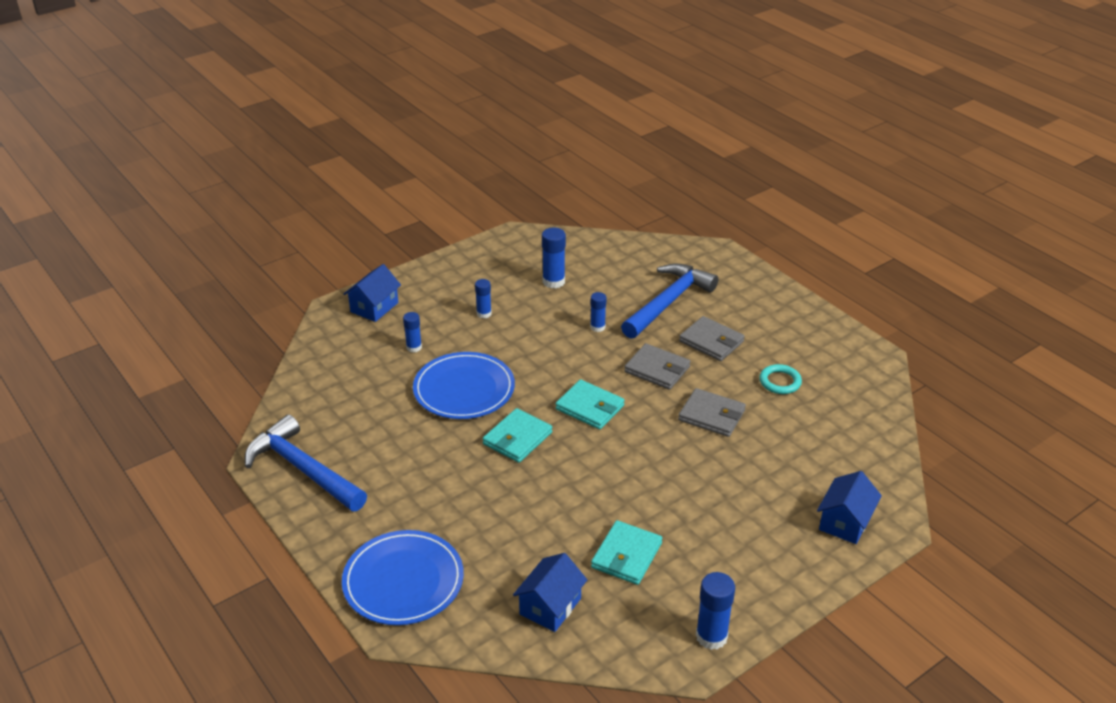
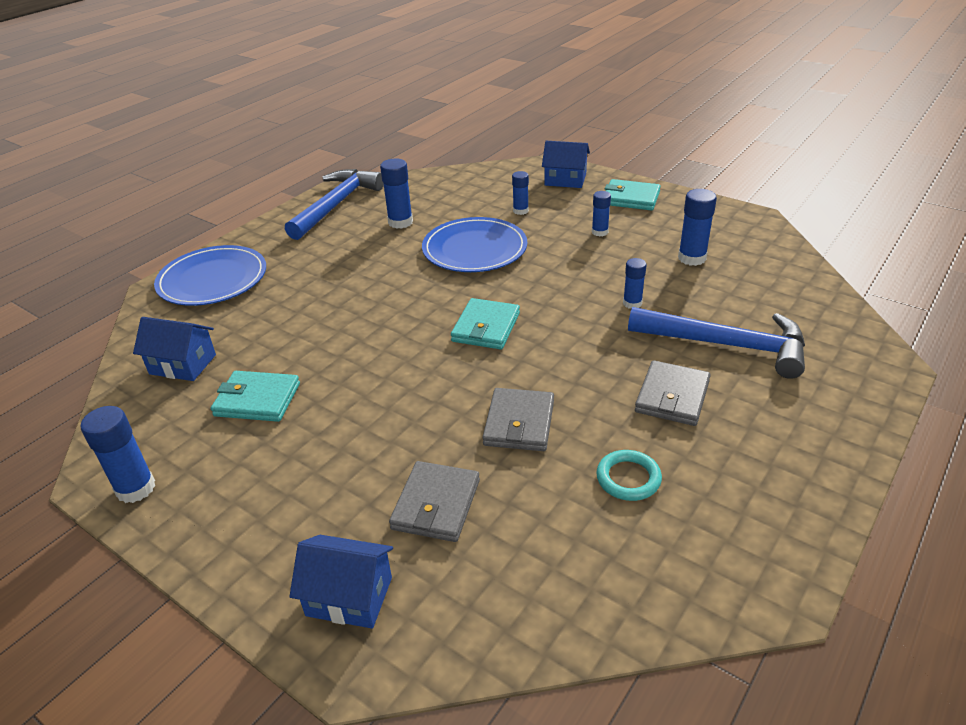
camera: 75 degrees right, 0 degrees up
(378, 427) = (400, 222): none -> blue glue stick
(517, 438) = (415, 294): turquoise wallet -> turquoise wallet (631, 198)
(657, 369) = (583, 362): grey wallet -> grey wallet (436, 504)

